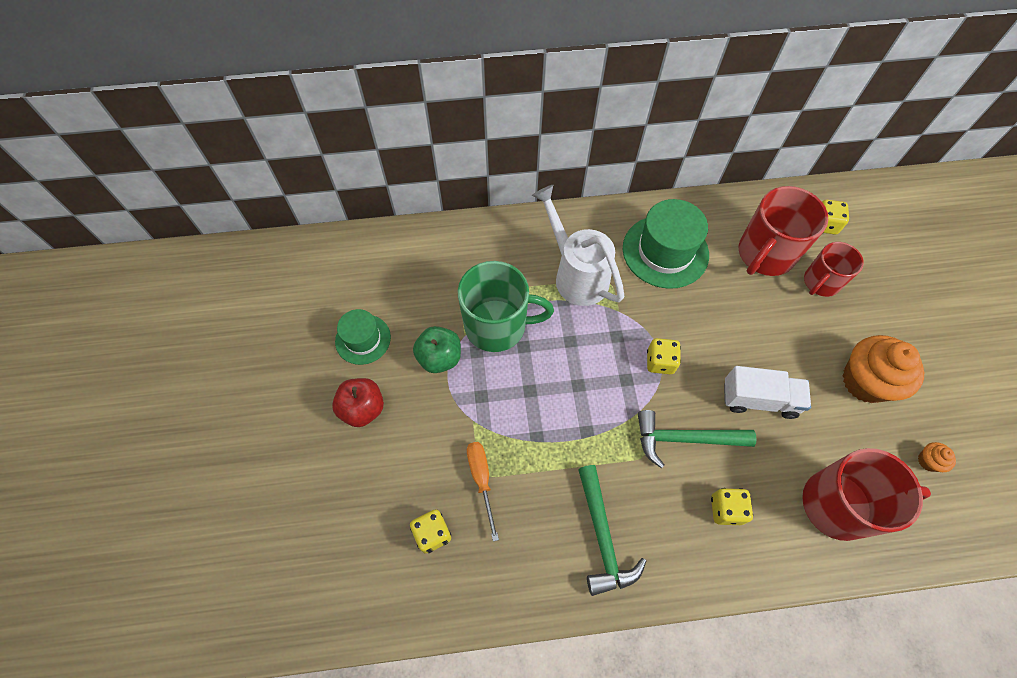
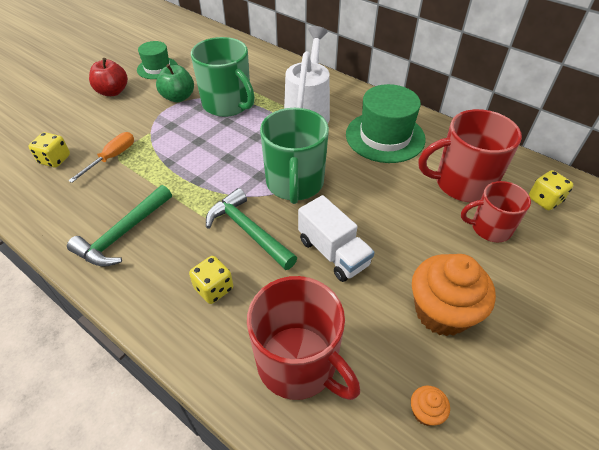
camera: 45 degrees right, 15 degrees down
(660, 362) = (294, 183): yellow dice -> green mug

